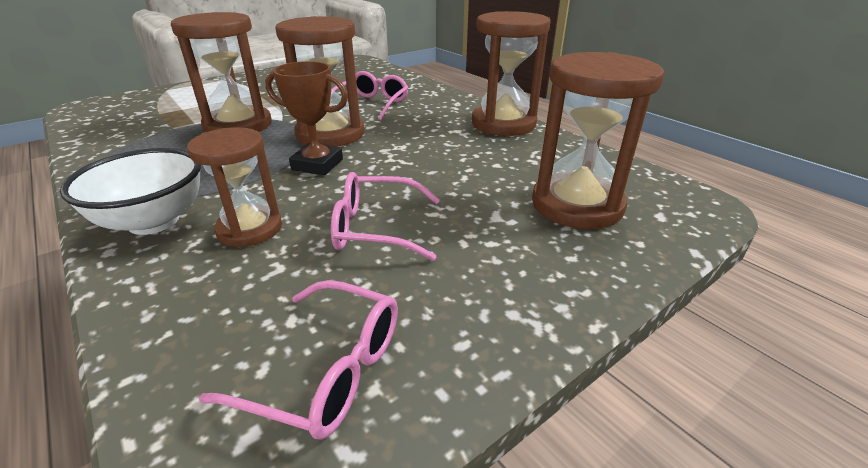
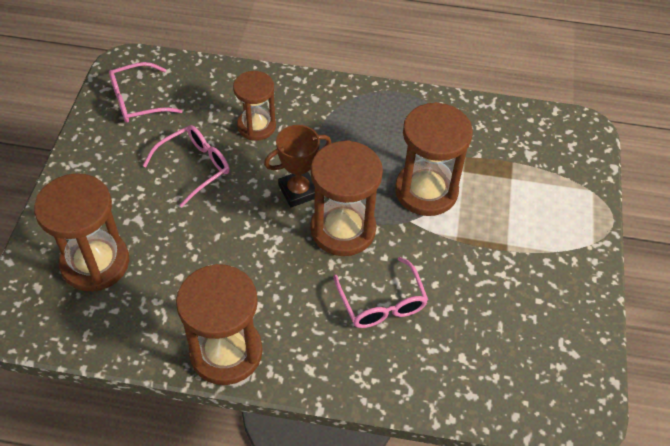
camera: 135 degrees right, 20 degrees up
(154, 221) = (309, 99): white bowl -> none

